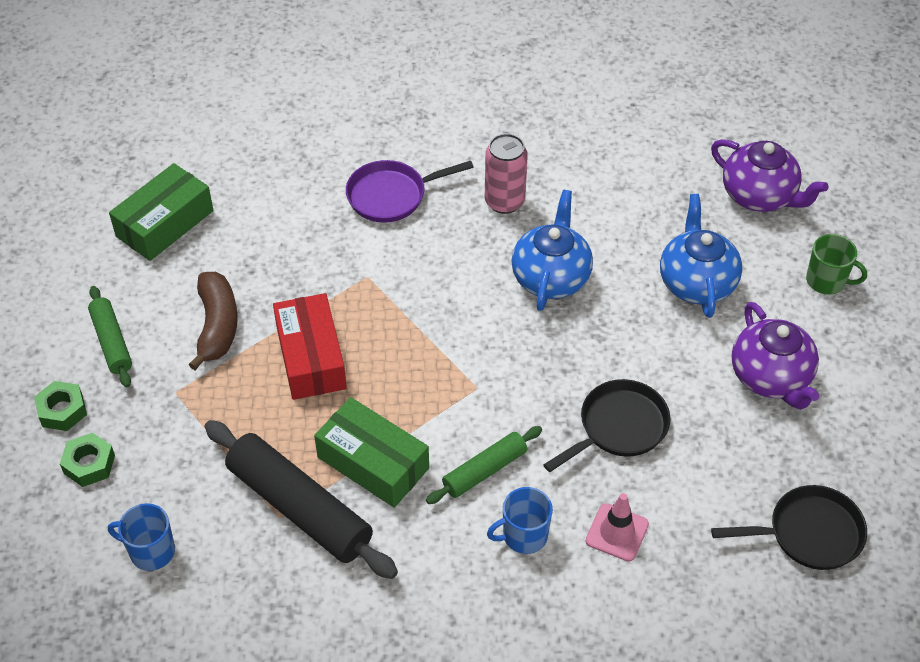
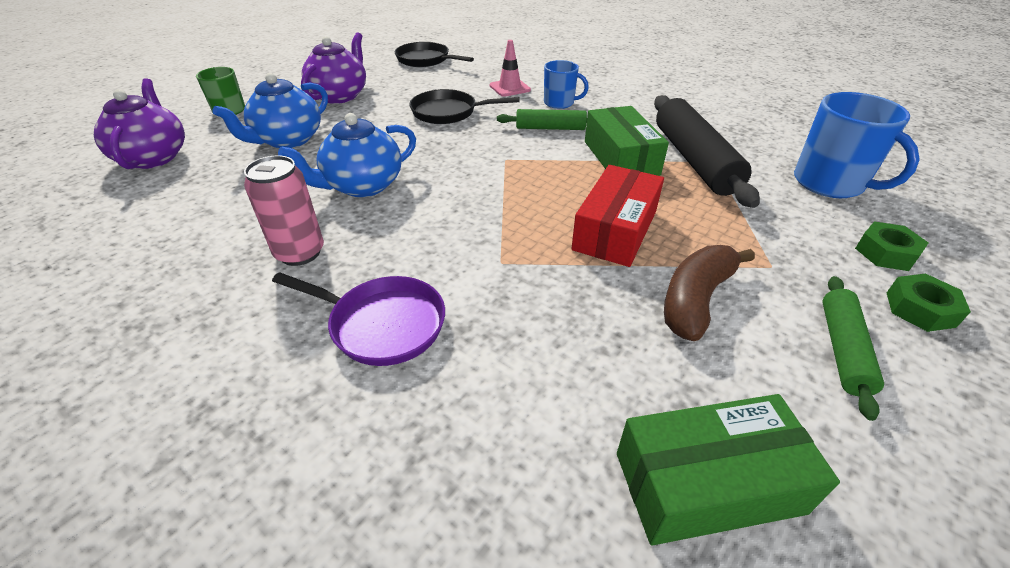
camera: 140 degrees left, 10 degrees down
(151, 551) = (829, 183): blue mug -> blue mug, size x1.68

